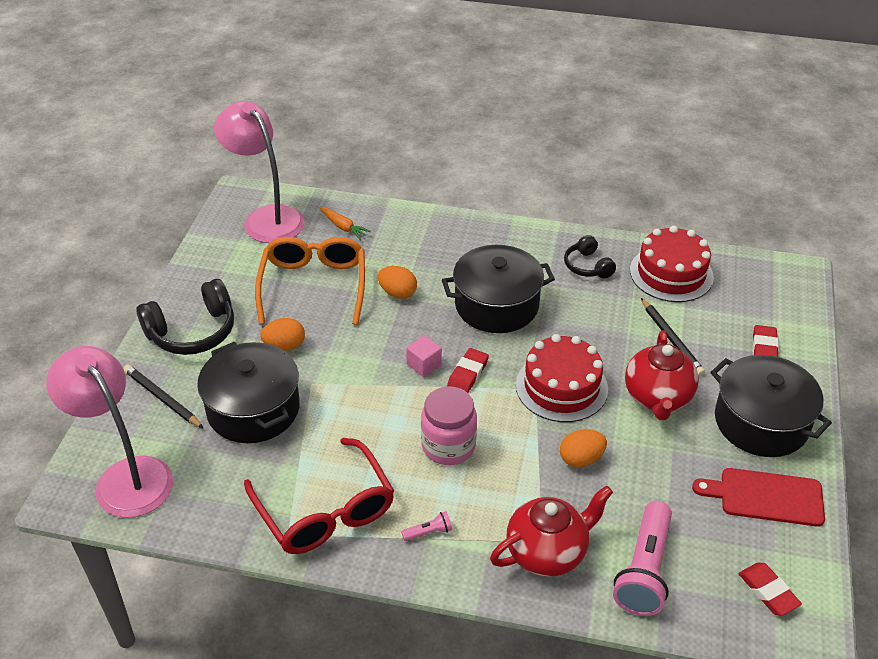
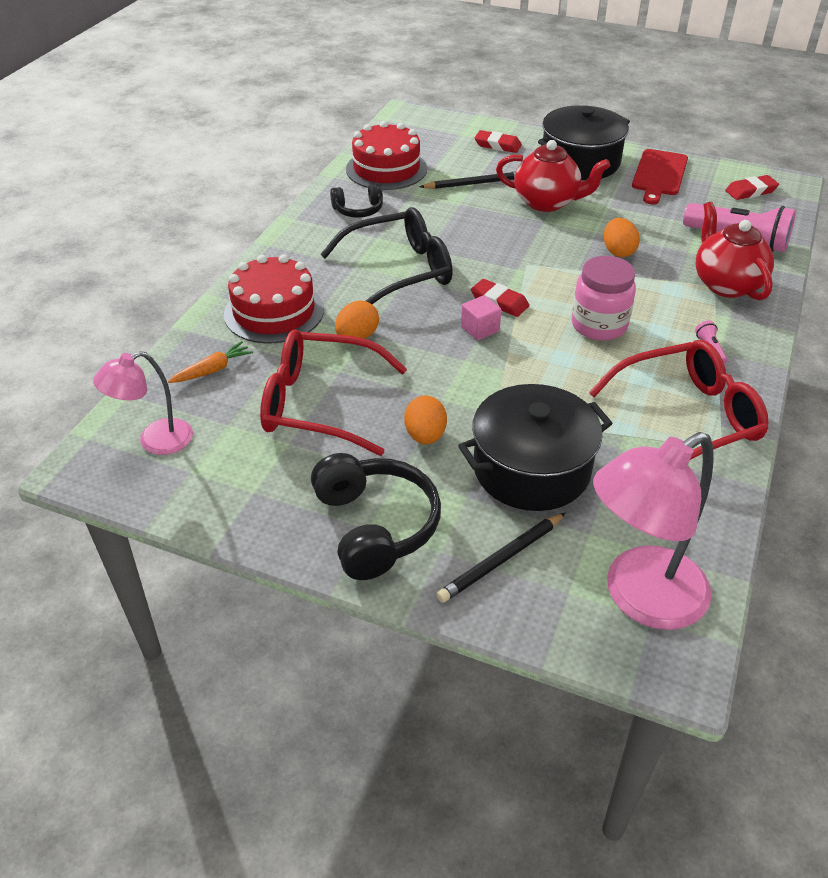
camera: 80 degrees left, 0 degrees up
(266, 218) = (155, 441): pink lamp -> pink lamp, size x0.59
(313, 286) = (319, 403): orange glasses -> red glasses
(496, 305) = (399, 271): black pot -> black glasses
(561, 387) = (526, 249): red cake -> red cake (274, 312)

